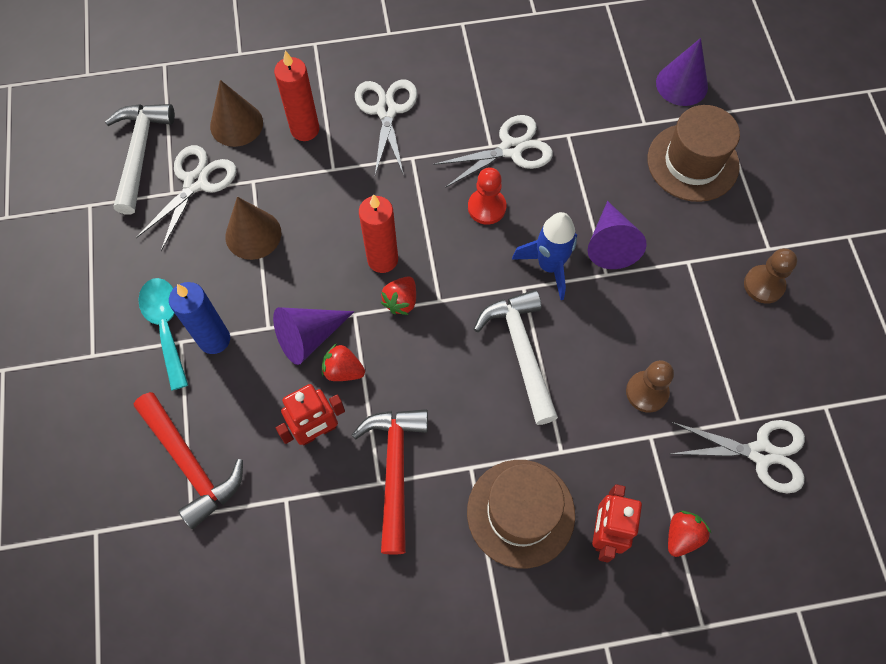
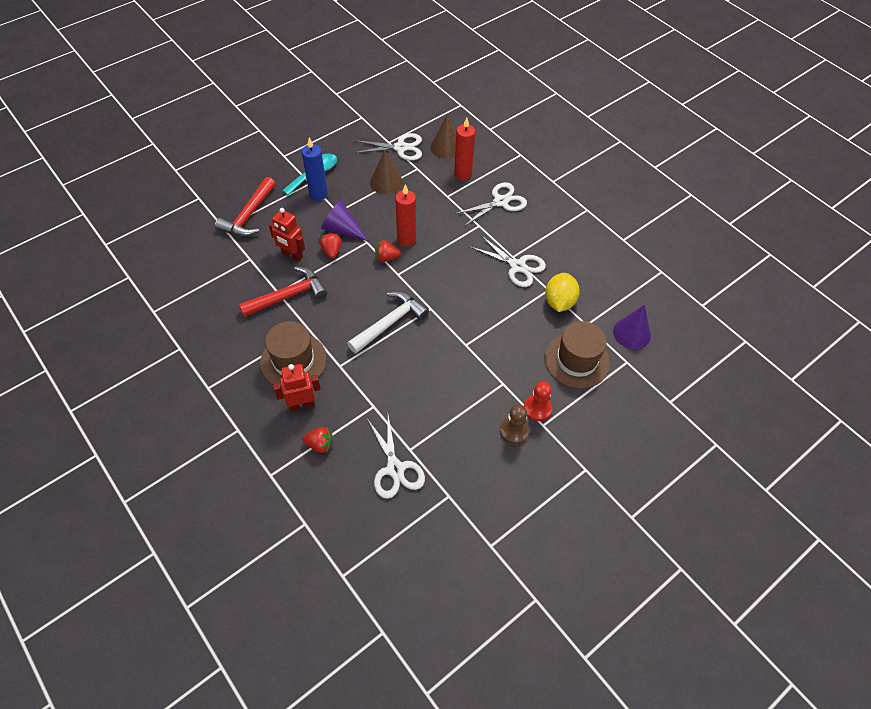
camera: 60 degrees right, 10 degrees down
(140, 153) = (403, 120): white hammer -> none
(486, 207) = (470, 271): red pawn -> red pawn (537, 408)
(549, 266) = (452, 315): blue rocket -> none
(594, 133) = (559, 302): none -> yellow lemon
(610, 244) = (487, 339): purple cone -> none
(647, 392) = (400, 393): brown pawn -> none

